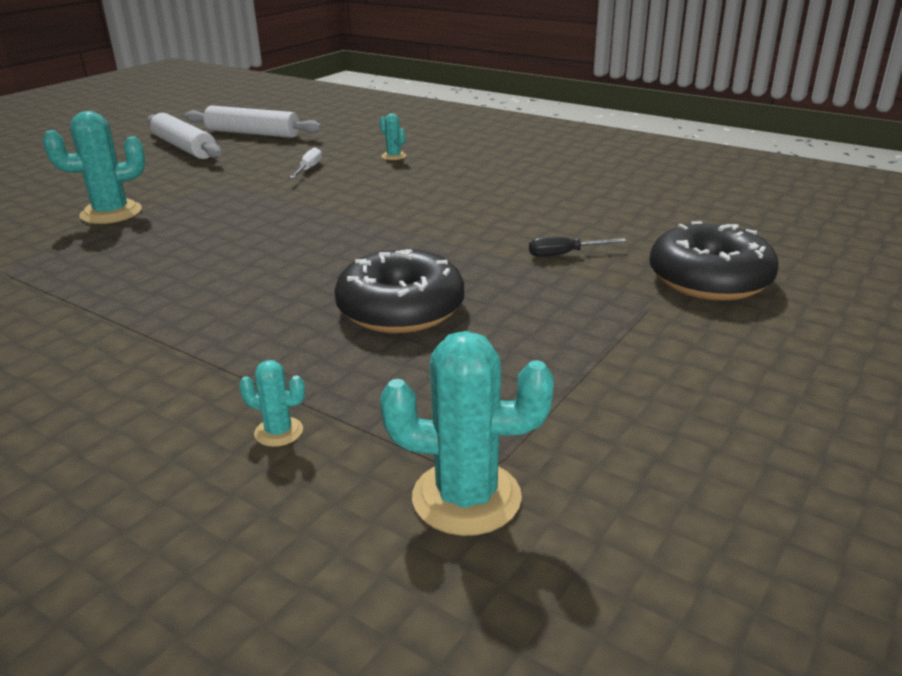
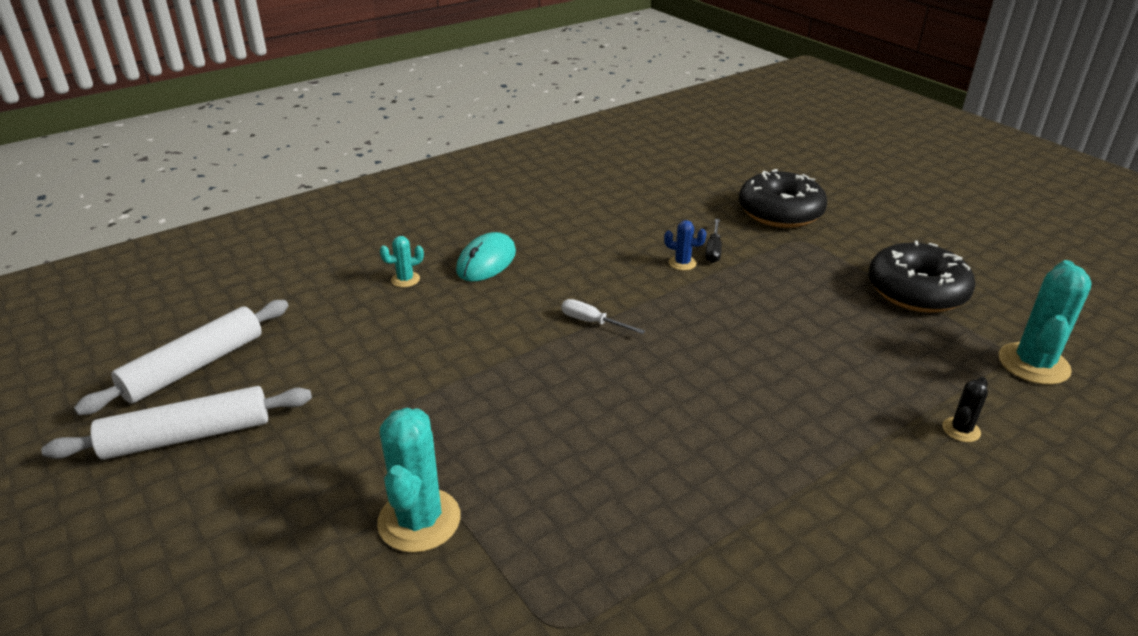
camera: 70 degrees left, 5 degrees up
(279, 432) = (961, 430): turquoise cactus -> black cactus
(309, 169) = (393, 340): white screwdriver -> white screwdriver (592, 322)
(401, 309) = (783, 343): black donut -> black donut (916, 291)
(445, 173) = (486, 261): none -> turquoise mouse
(520, 243) = (682, 263): none -> blue cactus

